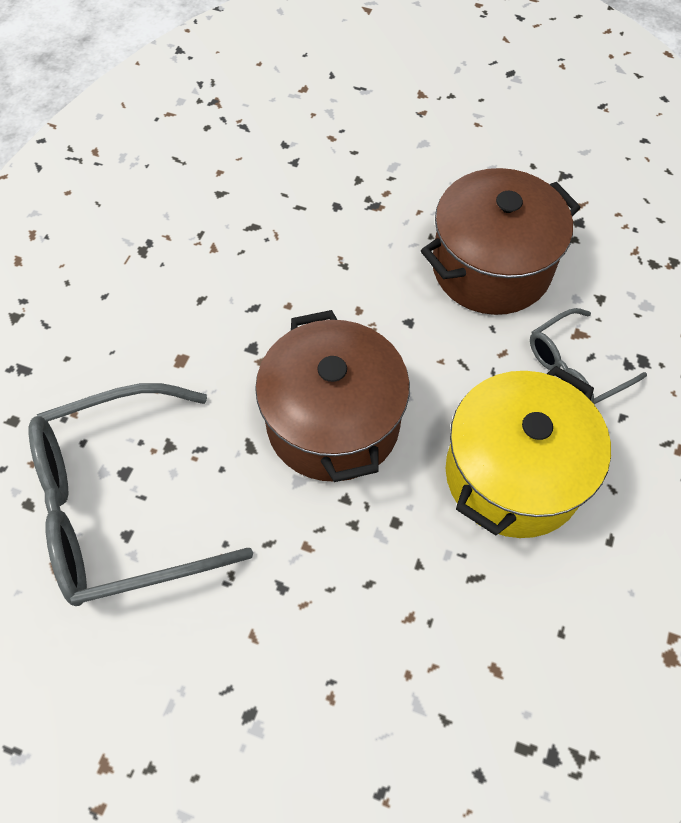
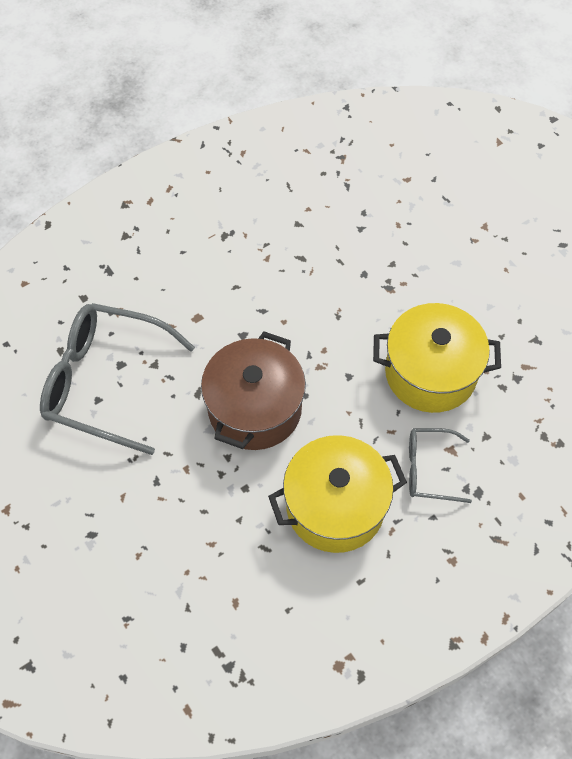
camera: 35 degrees right, 0 degrees up
(491, 267) = (430, 373): brown pot -> yellow pot

